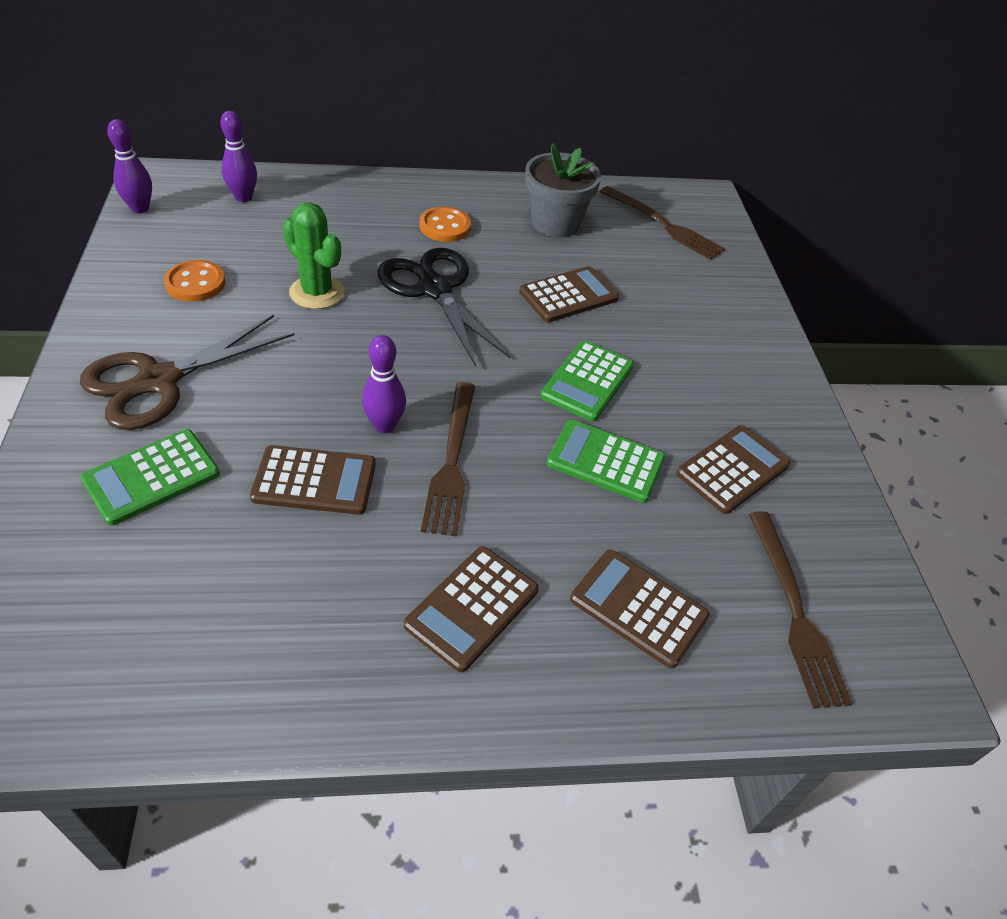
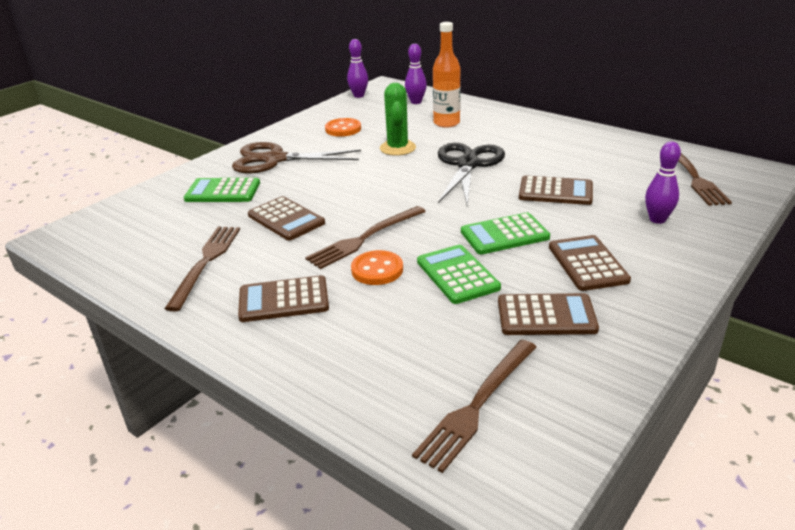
camera: 50 degrees right, 15 degrees down
(296, 613) = (206, 263): none -> brown fork
(330, 225) = (446, 123): none -> orange bottle
(384, 425) = (352, 211): purple bowling pin -> purple bowling pin (657, 219)
(445, 226) = (517, 139): orange button -> orange button (377, 270)
(555, 223) = (601, 155): grey flower pot -> none
(638, 608) = (373, 347): brown calculator -> brown calculator (587, 264)

